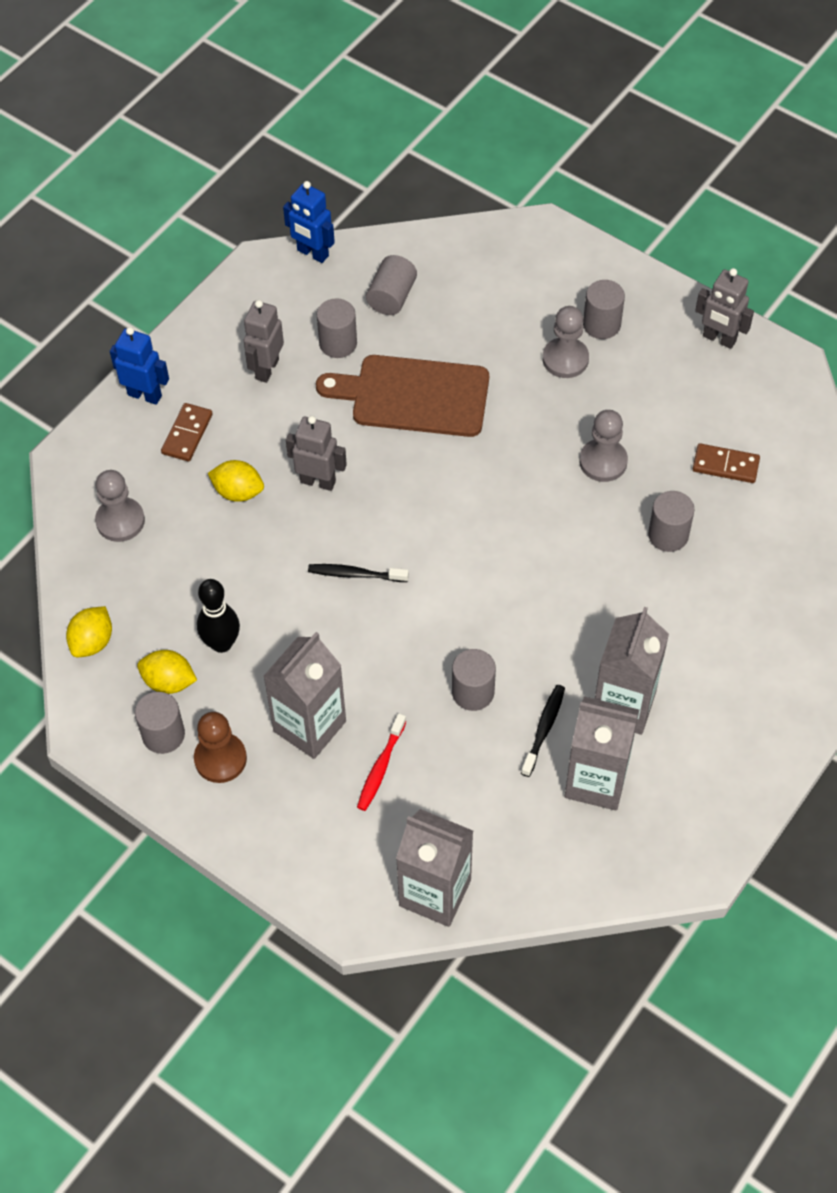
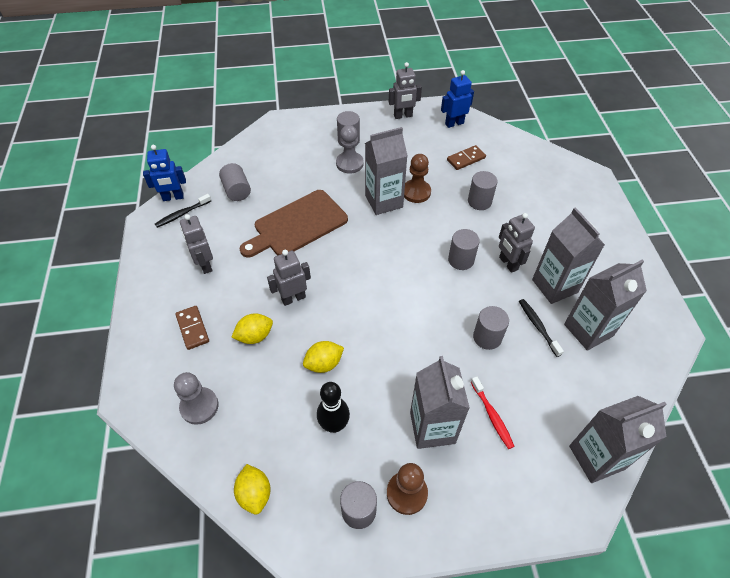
camera: 45 degrees left, 5 degrees down
(145, 395) = (145, 326): blue robot -> blue robot (454, 123)
(169, 682) = (327, 475): yellow lemon -> yellow lemon (324, 364)
(338, 343) = (231, 228): grey cylinder -> grey cylinder (461, 260)
(355, 574) = (364, 328): black toothbrush -> black toothbrush (182, 214)
(548, 443) = (383, 201): none -> grey carton
(602, 636) = (508, 263): none -> grey robot
(603, 461) = (416, 192): grey pawn -> brown pawn

